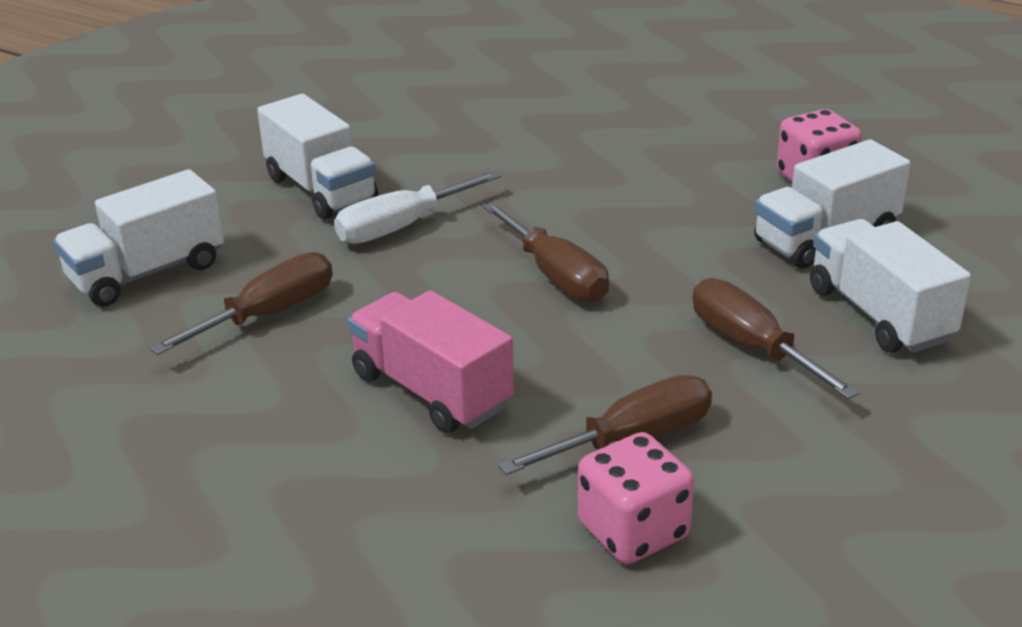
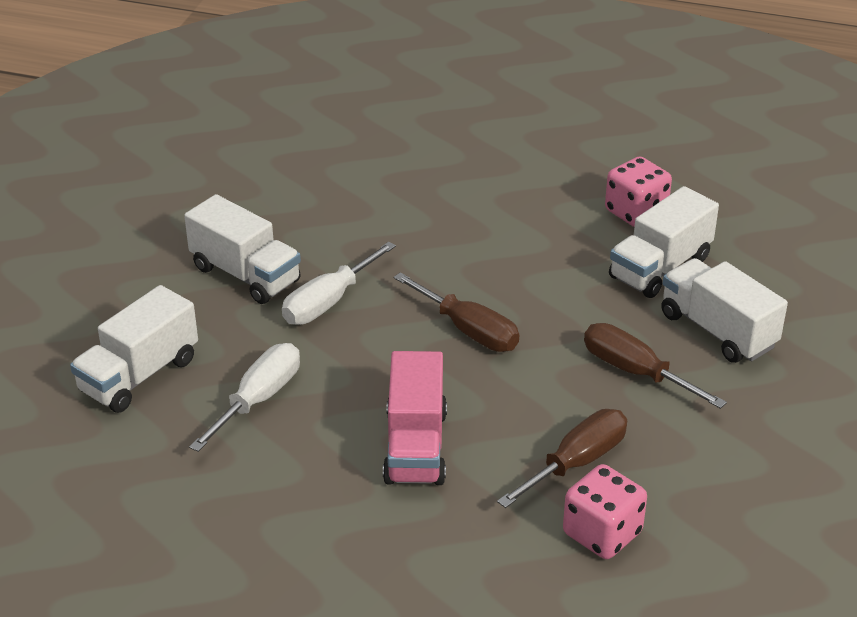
camera: 15 degrees left, 5 degrees up
(268, 314) = (258, 399): brown screwdriver -> white screwdriver
(431, 391) = (415, 446): pink truck -> pink truck turned 120 degrees counterclockwise

